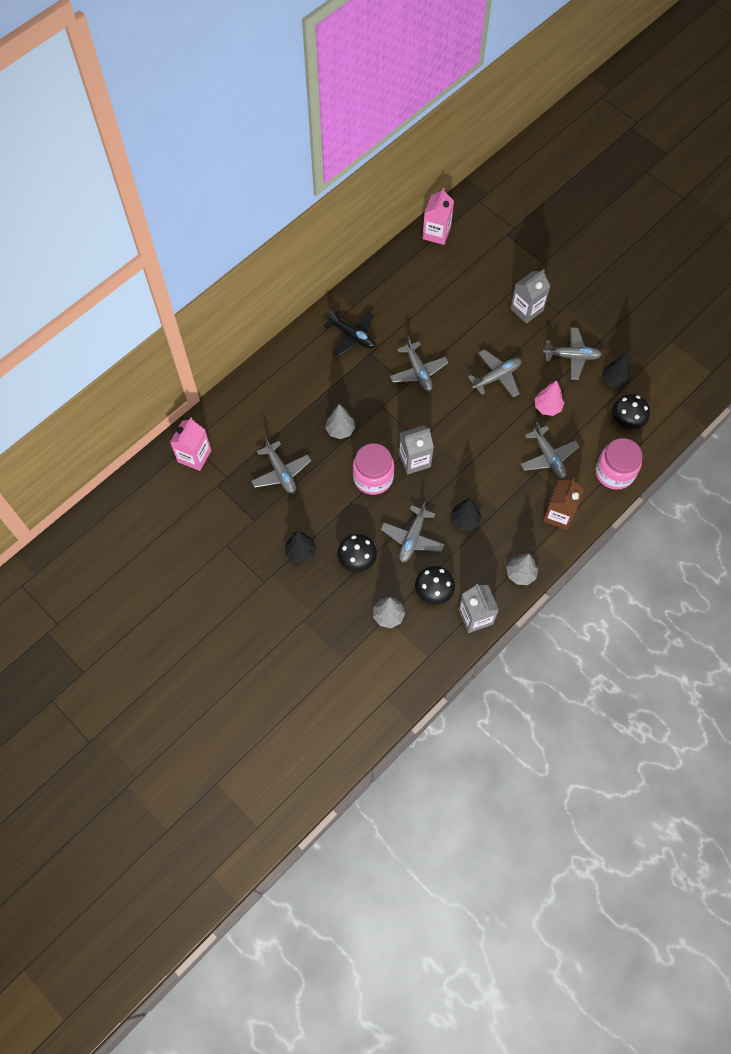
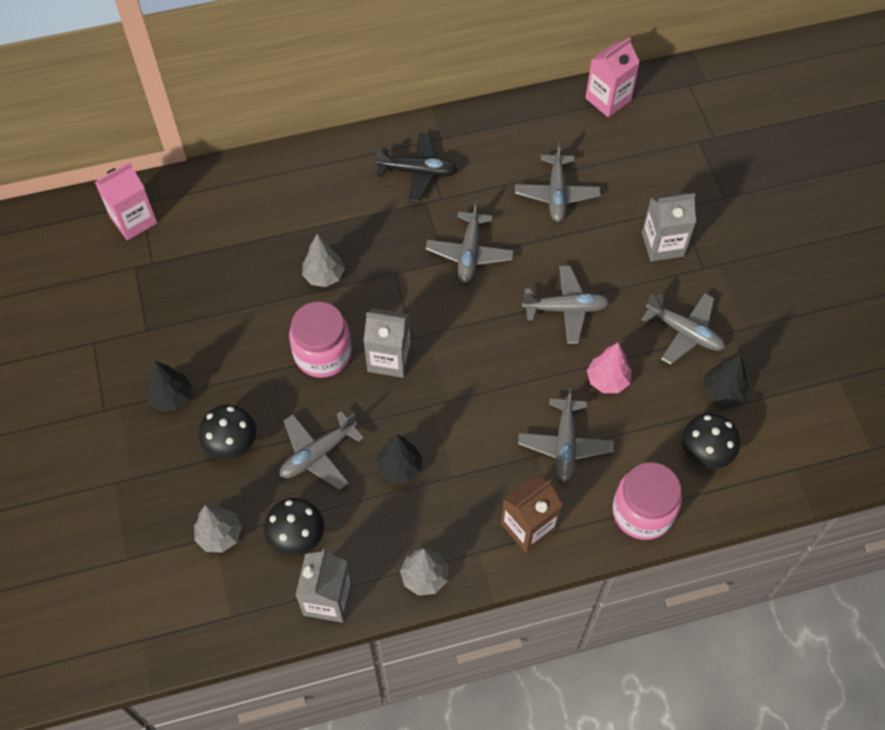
camera: 30 degrees right, 5 degrees down
(281, 472) = (217, 290): grey plane -> grey plane (556, 194)
(352, 336) = (418, 172): black plane -> black plane turned 60 degrees counterclockwise

